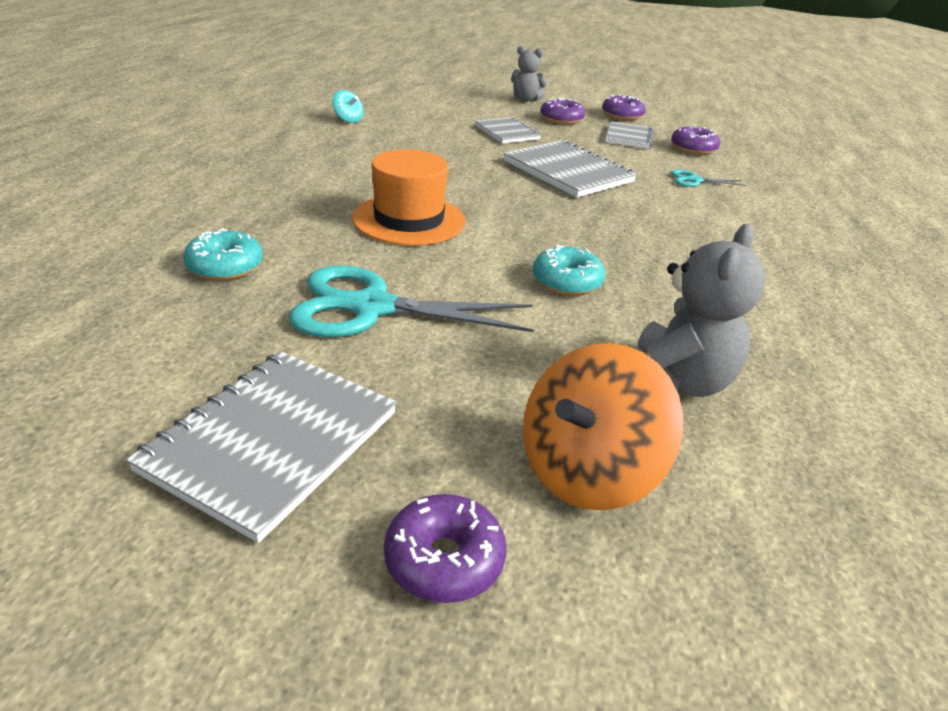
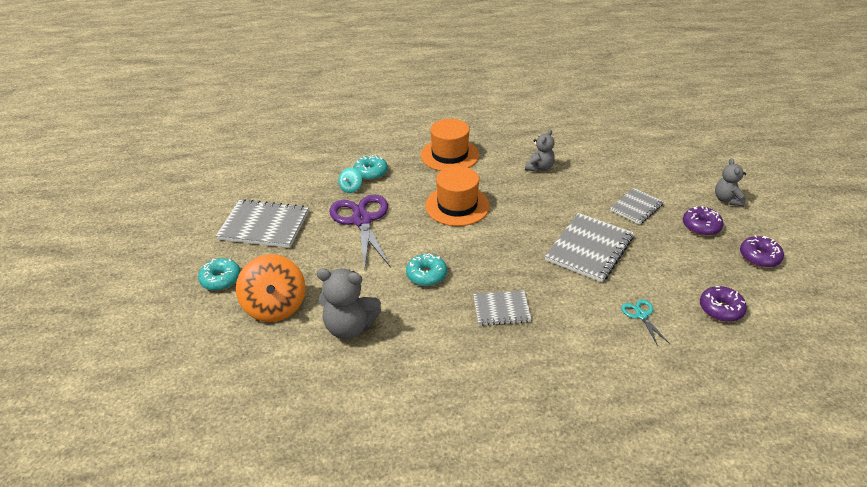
camera: 75 degrees right, 5 degrees up
(264, 193) = (449, 155): none -> orange hat
(348, 120) = (580, 143): turquoise spinning top -> turquoise spinning top (351, 188)
(371, 308) = (362, 220): turquoise scissors -> purple scissors
(374, 151) = (539, 168): none -> grey teddy bear
(444, 560) = (221, 279): purple donut -> turquoise donut
(587, 471) = (275, 306): orange spinning top -> orange spinning top turned 135 degrees counterclockwise
(628, 137) = (703, 268): grey notebook -> grey notebook (501, 309)

